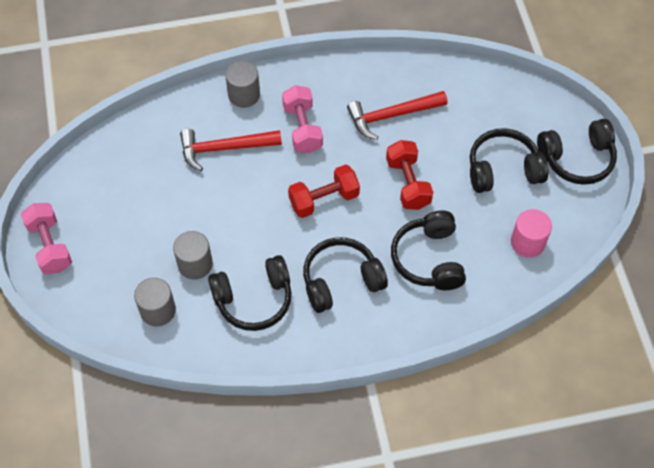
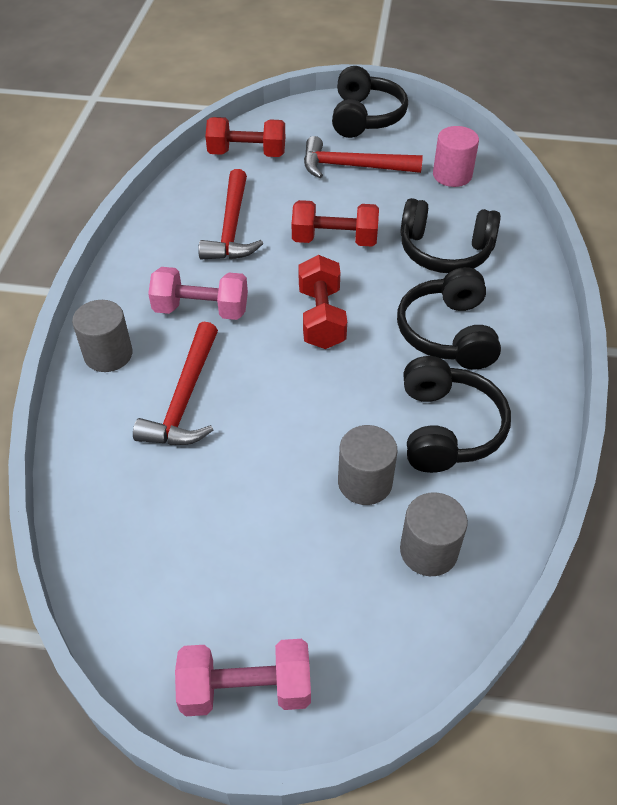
camera: 70 degrees left, 10 degrees down
(483, 94) = (247, 153): none -> red dumbbell
(503, 169) = (353, 166): black headphones -> red hammer

